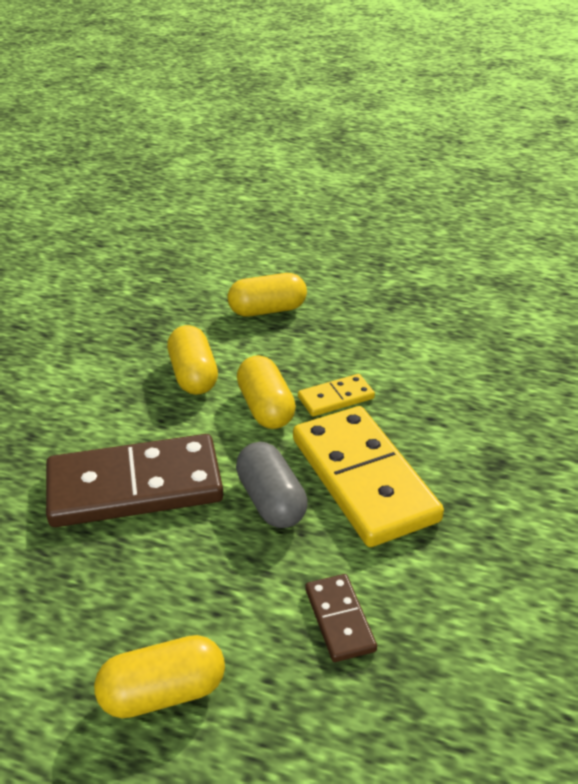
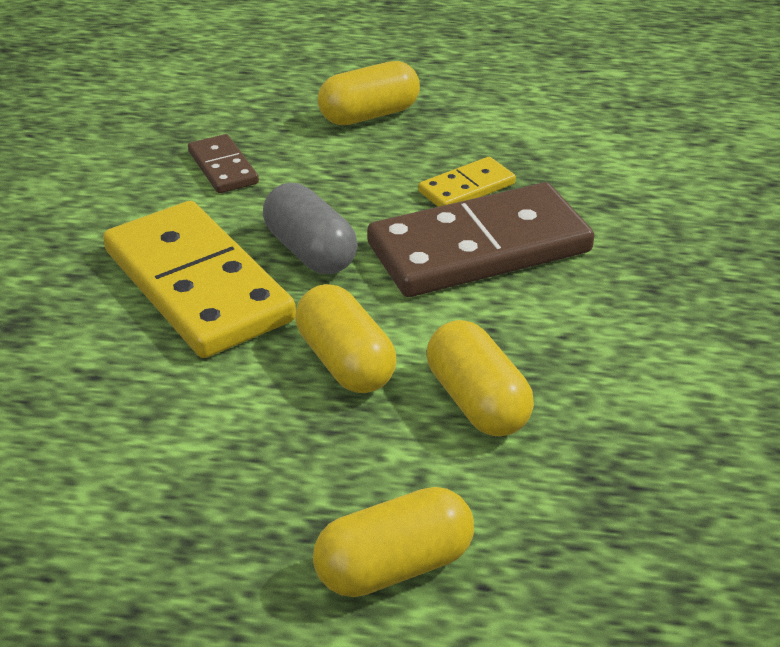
camera: 170 degrees right, 0 degrees up
(336, 398) = (240, 390): yellow domino -> yellow domino (467, 188)

